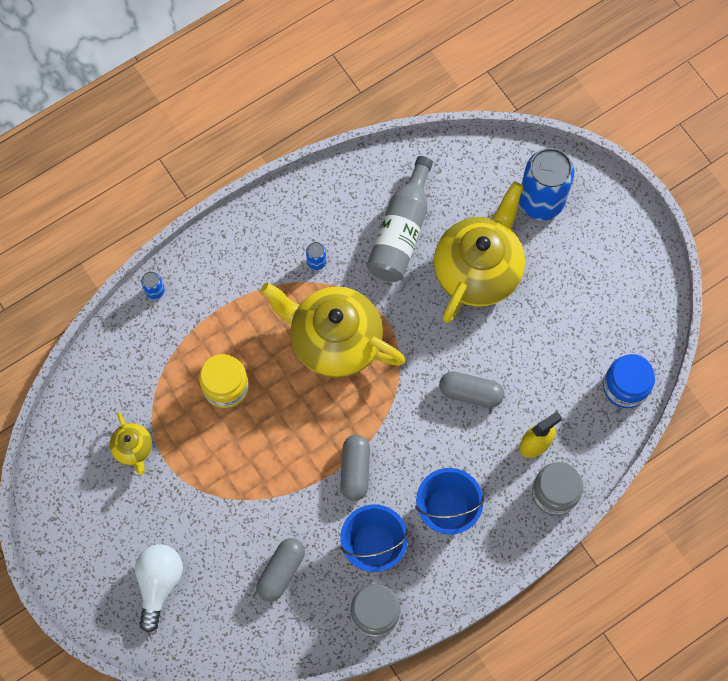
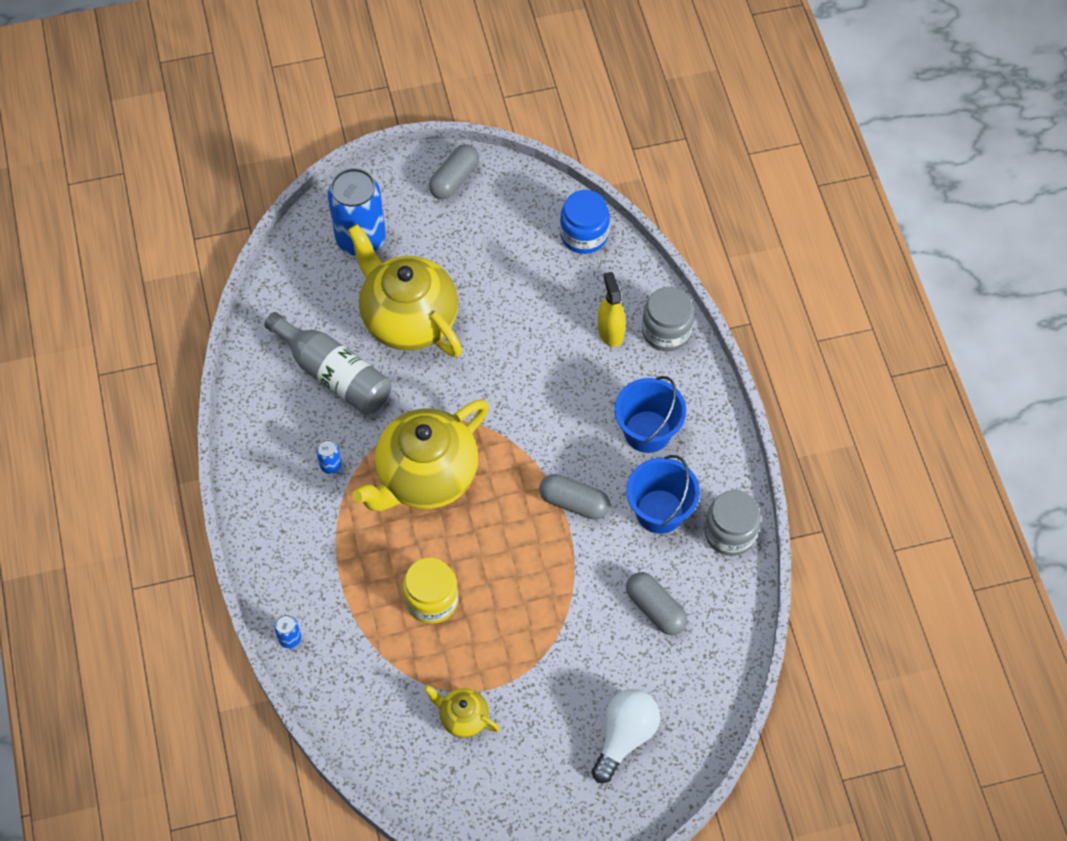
camera: 70 degrees left, 10 degrees down
(133, 448) = (463, 717): yellow teapot -> yellow teapot turned 150 degrees counterclockwise
(159, 583) = (624, 736): white light bulb -> white light bulb turned 90 degrees clockwise
(470, 393) = (535, 370): grey capsule -> grey capsule (454, 179)

